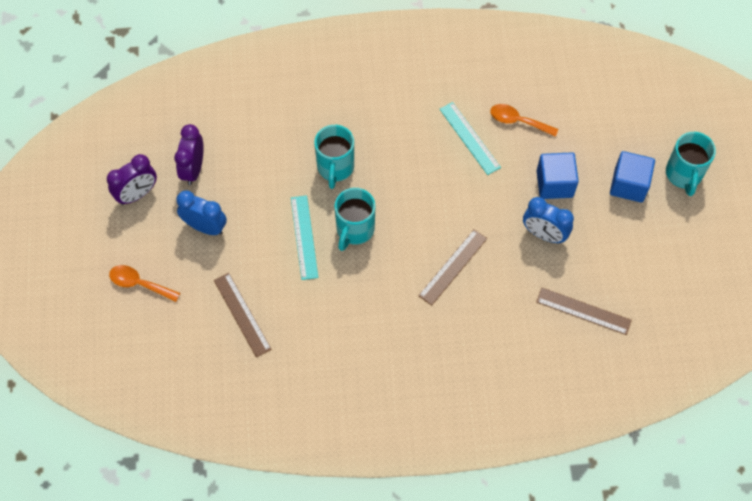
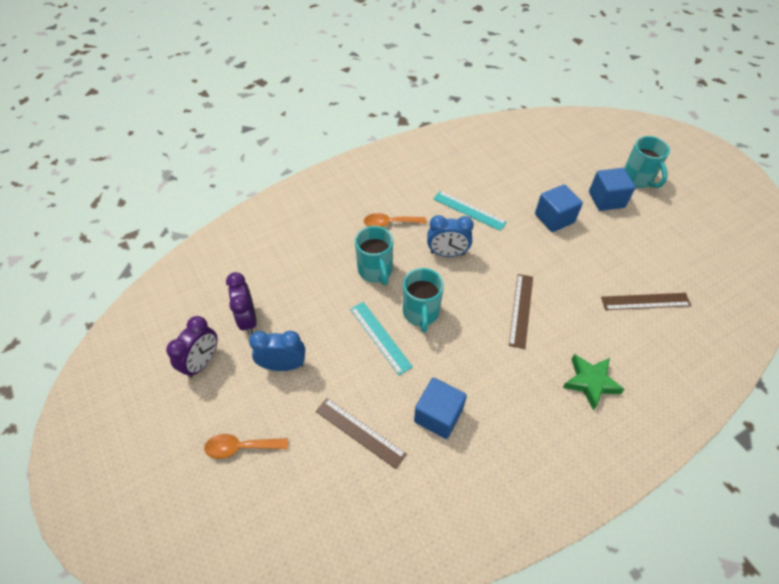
camera: 25 degrees left, 10 degrees down
(316, 330) = (438, 415): none -> blue cube
(471, 361) = (590, 382): none -> green star
(518, 121) = (497, 186): orange spoon -> orange spoon (389, 223)
(544, 234) = (573, 257): blue clock -> blue clock (447, 253)

